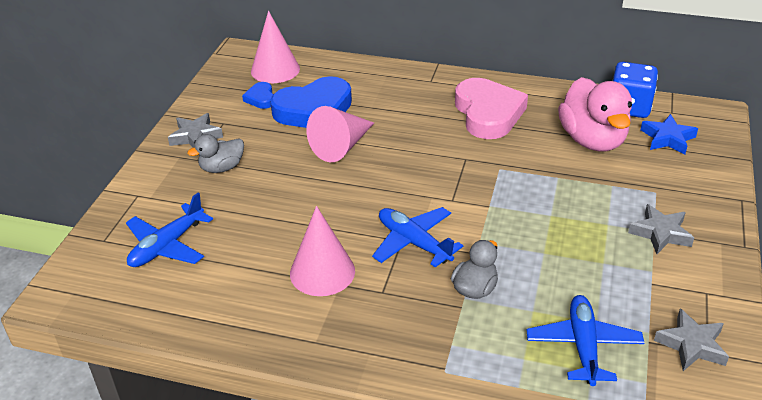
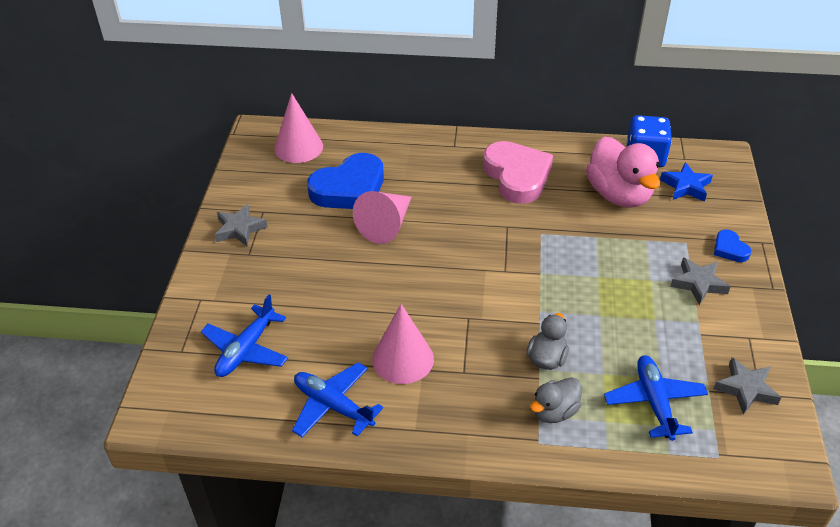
camera: 10 degrees left, 5 degrees up
(222, 168) = (276, 260): grey duck -> grey duck (554, 412)
(261, 98) = (293, 180): blue heart -> blue heart (729, 249)
(414, 243) = (480, 319): blue plane -> blue plane (333, 406)

